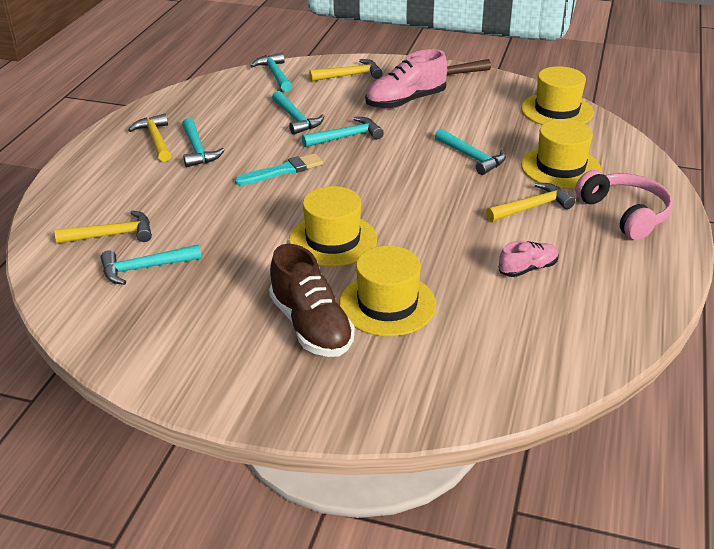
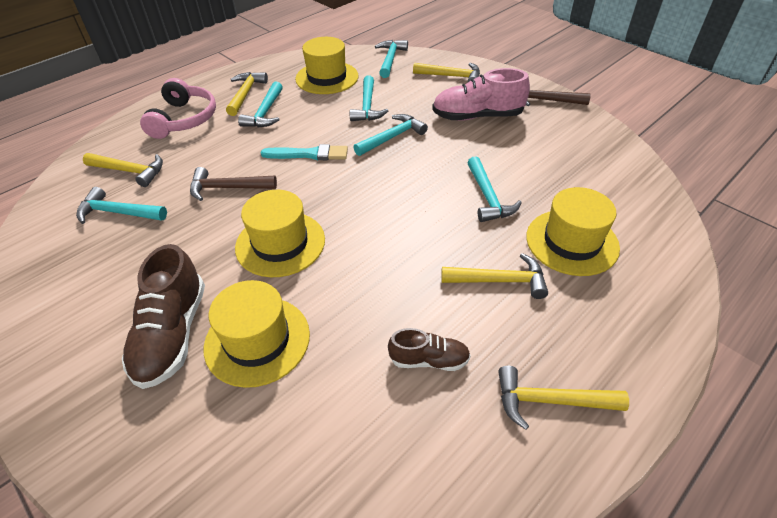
camera: 30 degrees right, 10 degrees up
(234, 217) = (227, 188): none -> brown hammer
(346, 137) = (392, 137): turquoise hammer -> turquoise hammer turned 45 degrees counterclockwise
(527, 269) = (429, 360): pink shoe -> brown shoe
(557, 110) = (623, 171): yellow hat -> yellow hat (327, 78)
(624, 214) = (599, 332): pink headphones -> pink headphones (184, 119)
(626, 261) = (550, 401): none -> yellow hammer

